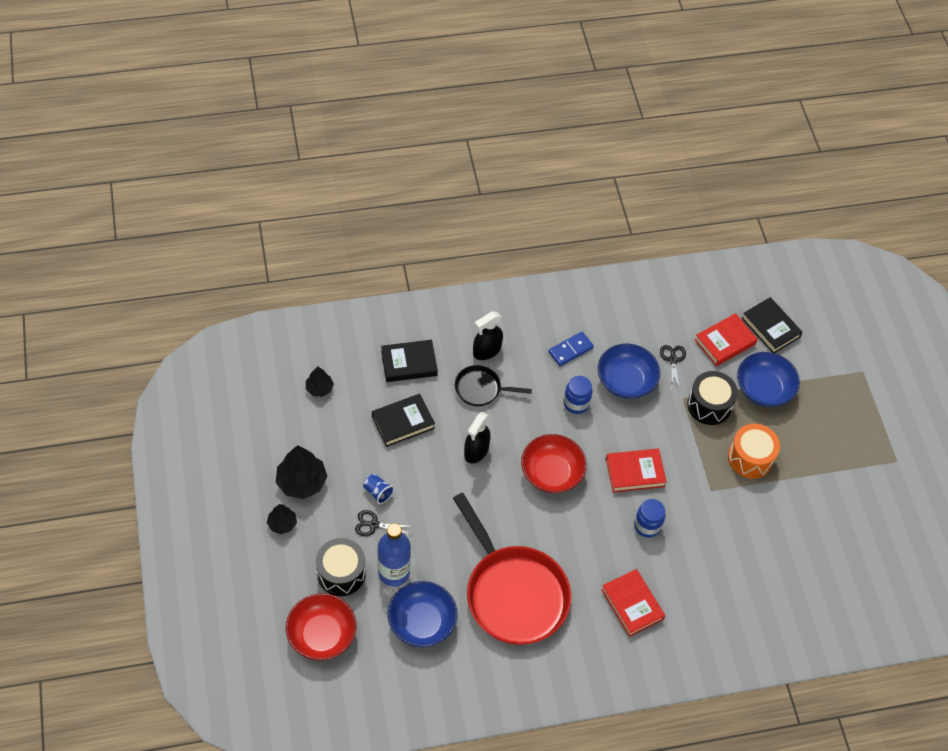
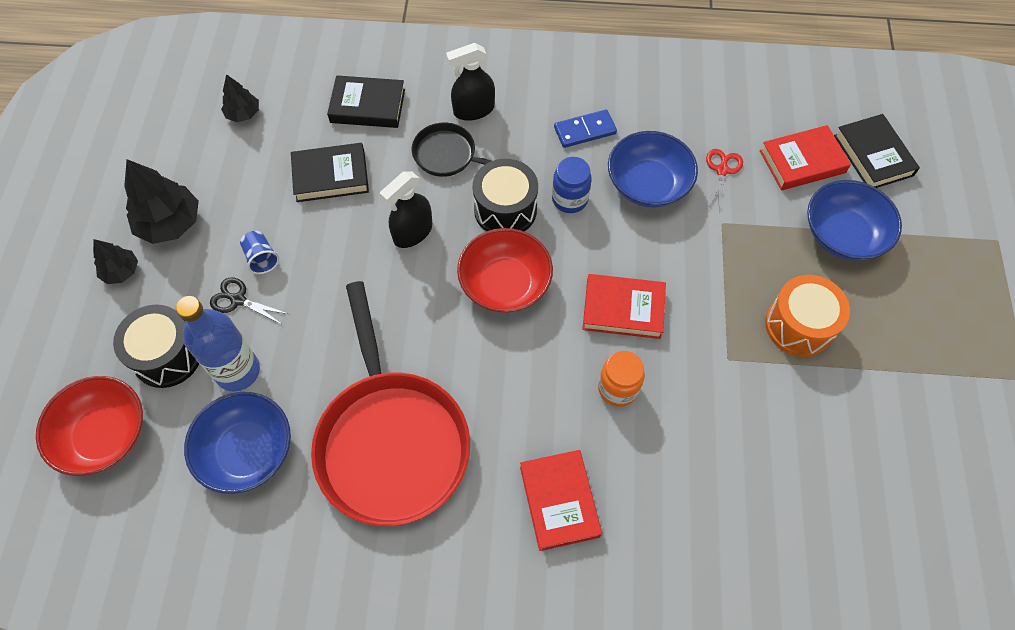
camera: 20 degrees right, 5 degrees up
(647, 525) = (618, 388): blue jar -> orange jar
(673, 360) = (722, 170): black scissors -> red scissors
(709, 405) = (757, 240): black drum -> black drum (505, 209)

